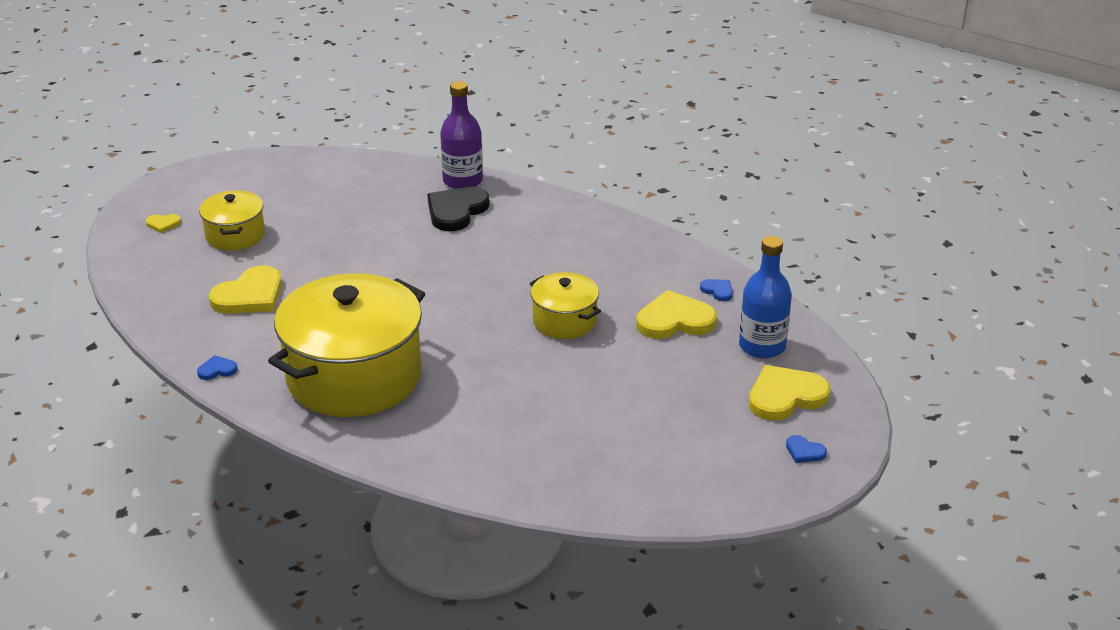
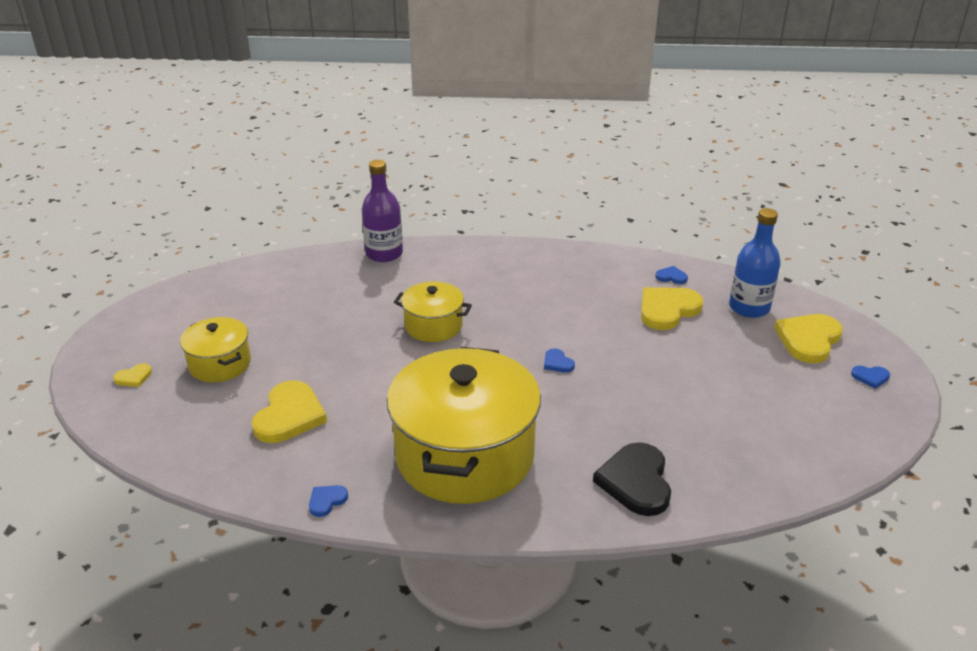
camera: 30 degrees left, 0 degrees up
(456, 211) = (404, 279): black heart -> black heart (636, 481)
(513, 331) = (557, 363): none -> blue heart
(564, 321) = (588, 340): yellow pot -> yellow pot (433, 325)

